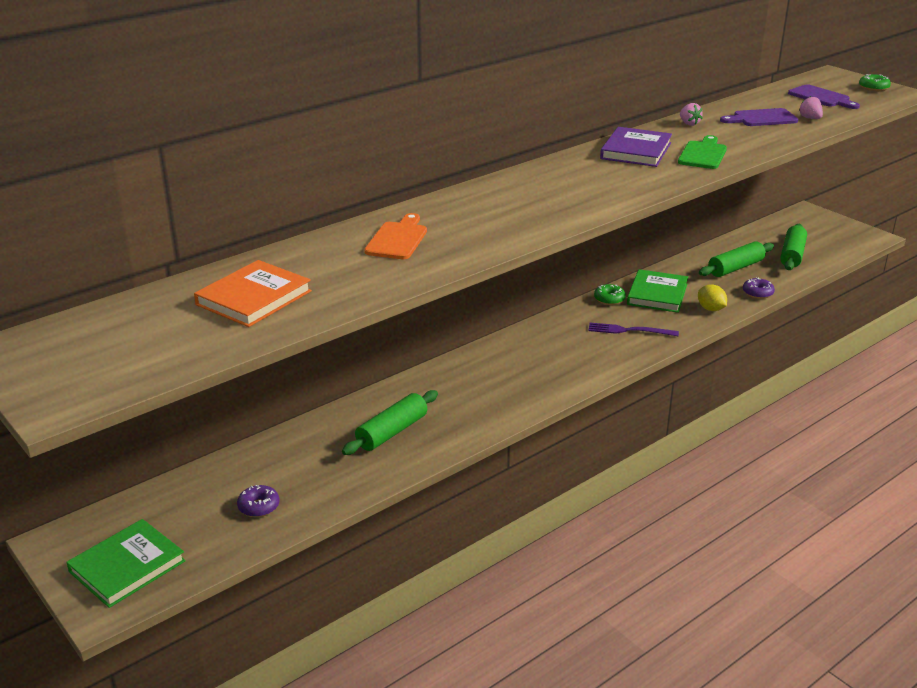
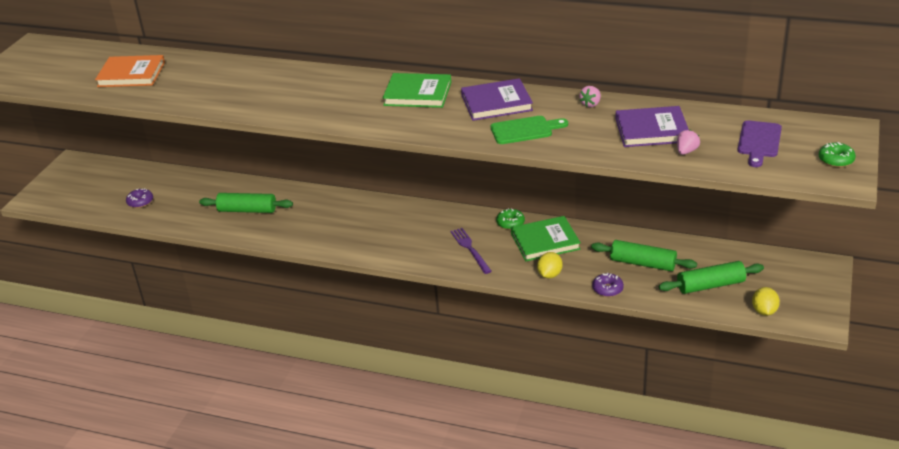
camera: 60 degrees right, 5 degrees up
(127, 566) = (66, 190): green book -> green book (417, 94)
(397, 239) = (244, 81): orange cutting board -> none
(762, 118) = (651, 130): purple cutting board -> purple book
(843, 249) = (764, 311): none -> yellow lemon

